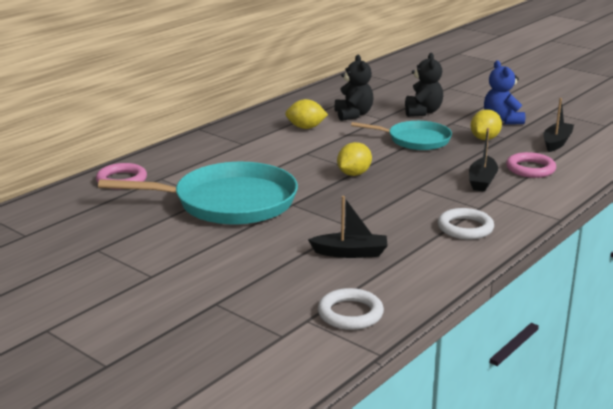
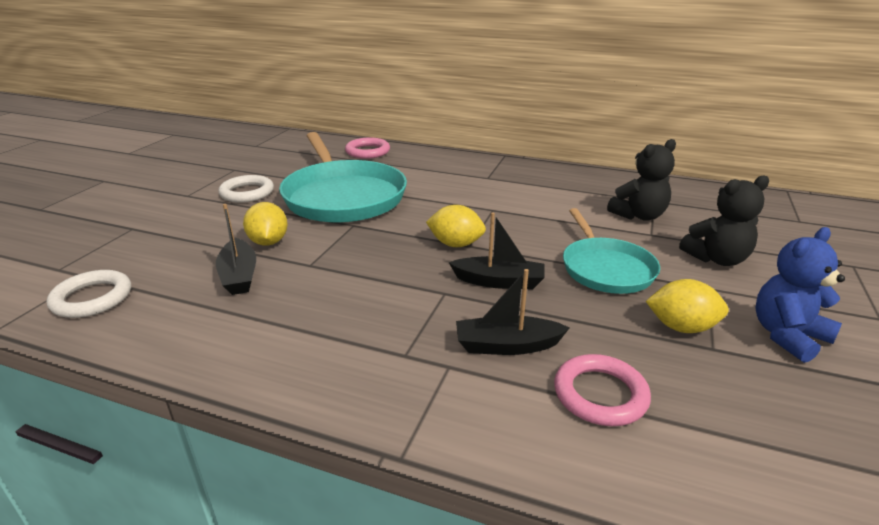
camera: 70 degrees right, 5 degrees up
(306, 128) = (564, 197): yellow lemon -> yellow lemon (268, 242)
(465, 228) = (329, 350): white ring -> white ring (247, 193)
(556, 142) = (767, 418): black boat -> black boat (499, 282)

